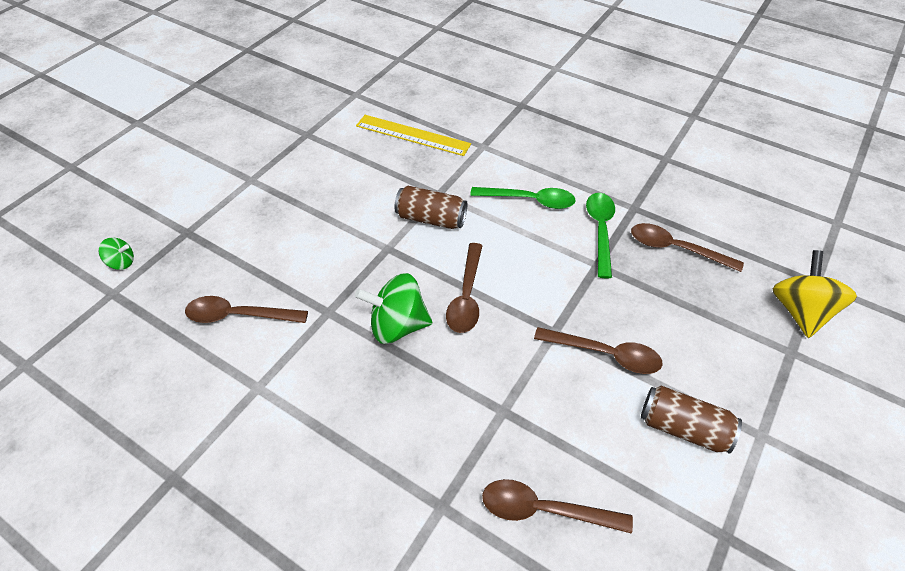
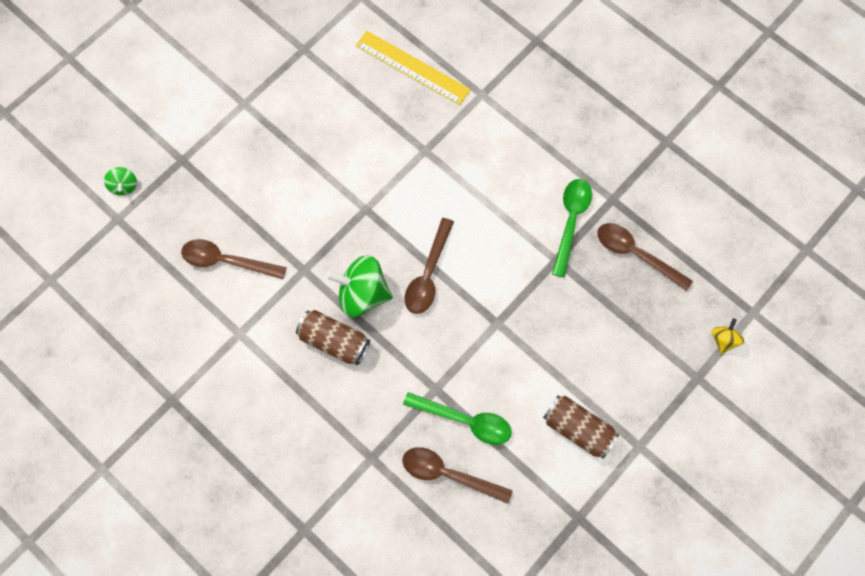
camera: 10 degrees right, 20 degrees up
(122, 262) = (124, 186): green spinning top -> green spinning top turned 60 degrees clockwise
(431, 219) = (412, 181): brown can -> brown can (334, 341)
(530, 200) = (512, 174): green spoon -> green spoon (465, 421)
(606, 354) = (535, 353): brown spoon -> none
(800, 311) = (723, 340): yellow spinning top -> yellow spinning top, size x0.51

